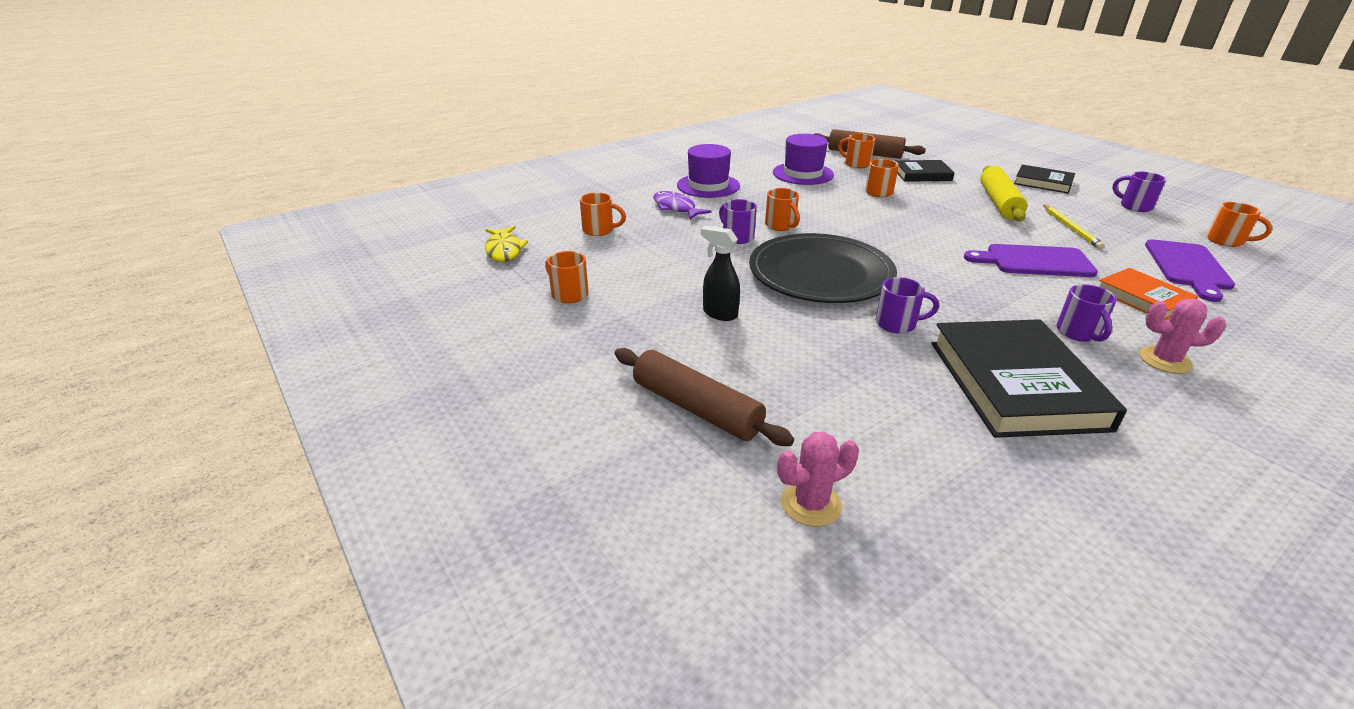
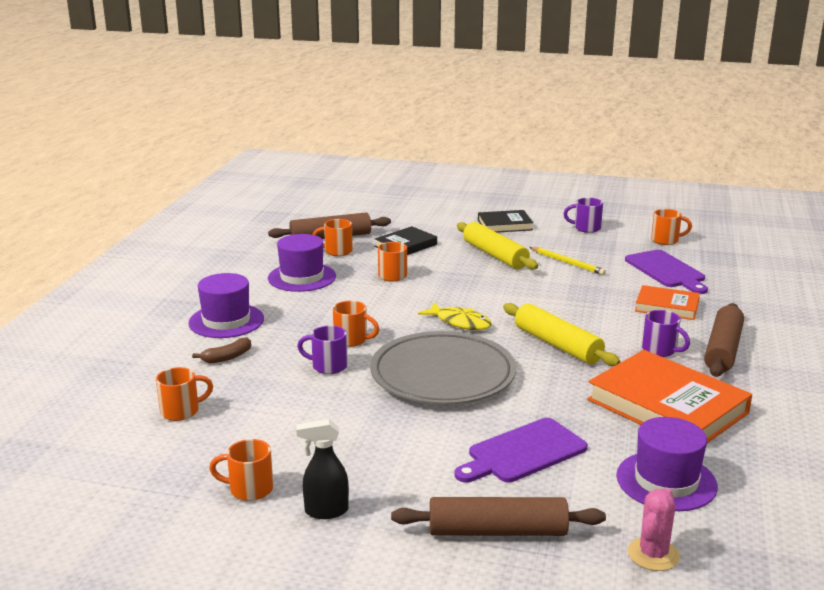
camera: 40 degrees left, 10 degrees down
(504, 250) = (106, 475): yellow fish -> yellow fish (460, 322)
(676, 208) = (227, 357): purple fish -> brown banana
(719, 314) = (410, 445): black spray bottle -> black spray bottle (325, 511)
(820, 274) = (443, 374): black plate -> grey plate
(897, 324) = (548, 394): purple mug -> none
(918, 448) = (666, 481): none -> purple hat
(964, 289) = (557, 345): none -> yellow rolling pin
(1015, 384) = (667, 406): black book -> orange book
(1034, 261) = (575, 301): purple cutting board -> purple cutting board (523, 452)
(1164, 360) = (723, 350): pink cactus -> brown rolling pin

